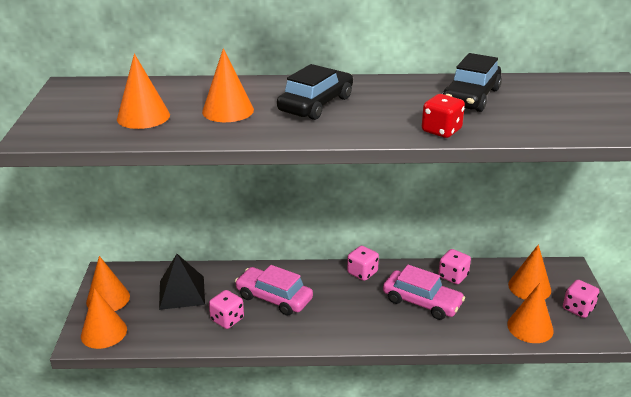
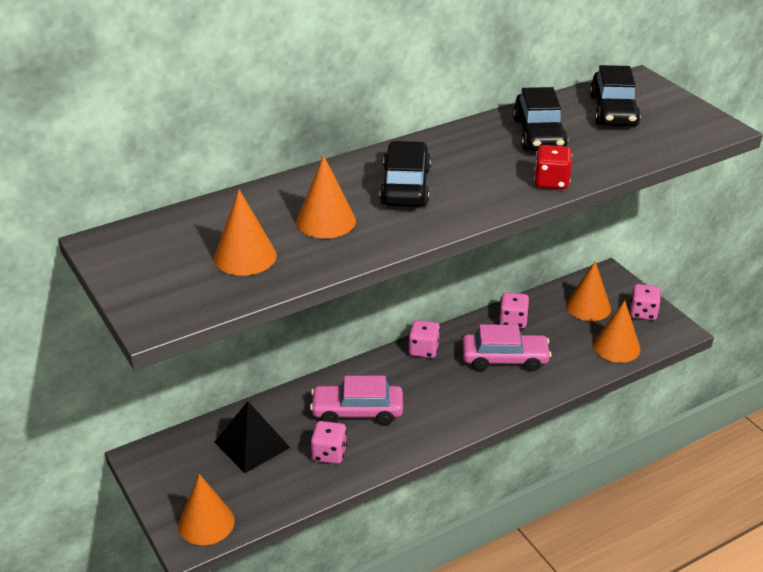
camera: 30 degrees left, 5 degrees up
(108, 299) = (173, 485): orange cone -> none
(560, 96) = (613, 111): none -> black car

